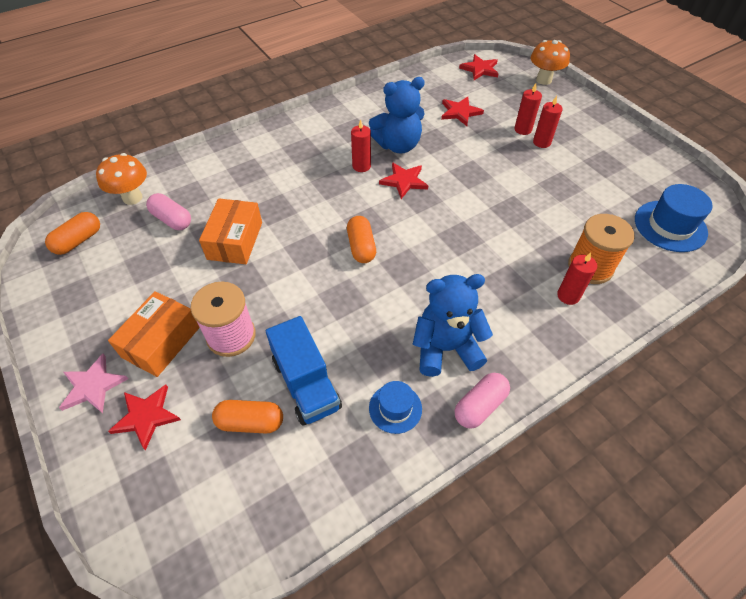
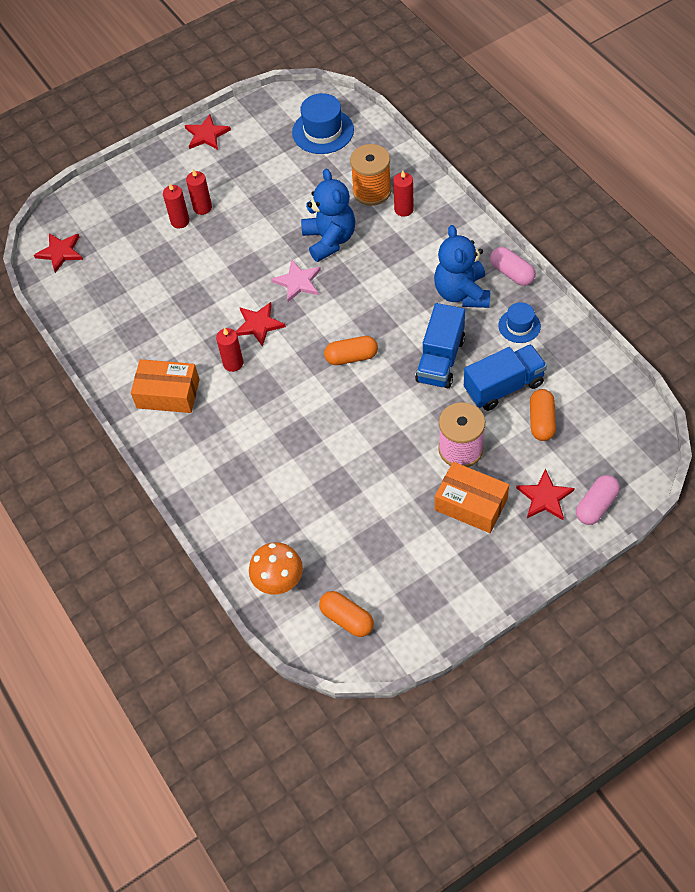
camera: 85 degrees left, 5 degrees up
(93, 386) = (521, 547): pink star -> pink star (298, 282)
(172, 220) = (314, 532): pink capsule -> pink capsule (596, 505)
(235, 240) = (344, 466): orange box -> orange box (168, 393)
(351, 322) = (440, 360): none -> blue truck
(398, 145) = (199, 331): blue teddy bear -> blue teddy bear (329, 240)
(460, 112) = (144, 274): red star -> red star (206, 135)
(543, 80) = (90, 195): orange mushroom -> none

